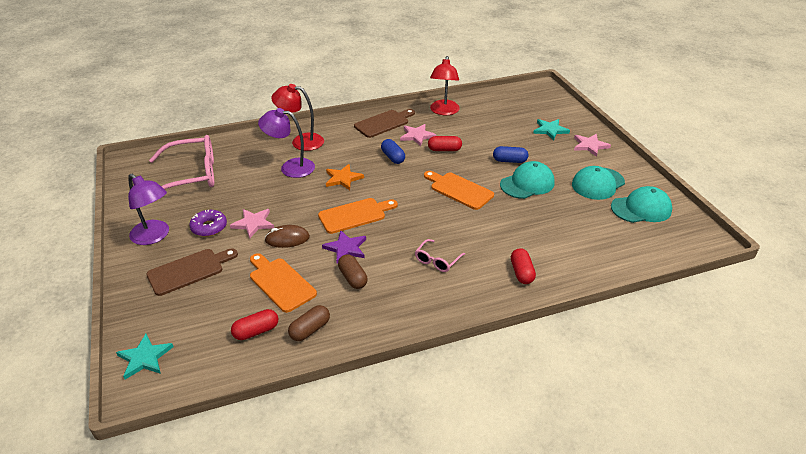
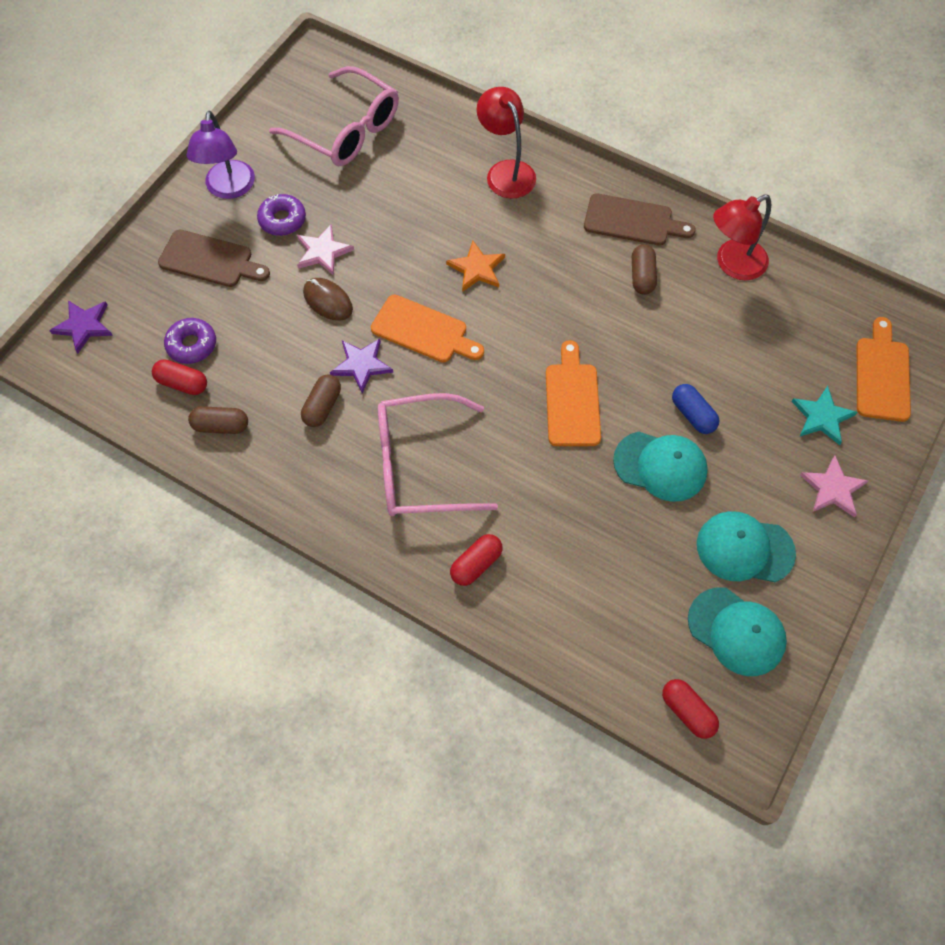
camera: 50 degrees right, 25 degrees up
(144, 358) = (84, 326): turquoise star -> purple star
(235, 311) = (192, 345): none -> purple donut
(280, 283) = (260, 349): orange cutting board -> orange cutting board (882, 375)
(290, 167) = (447, 203): purple lamp -> none
(393, 157) = (568, 285): blue capsule -> none
(417, 136) = (642, 276): pink star -> brown capsule
(437, 260) = (420, 465): pink glasses -> pink glasses, size x2.14
(444, 150) = (642, 327): red capsule -> red capsule (687, 711)

